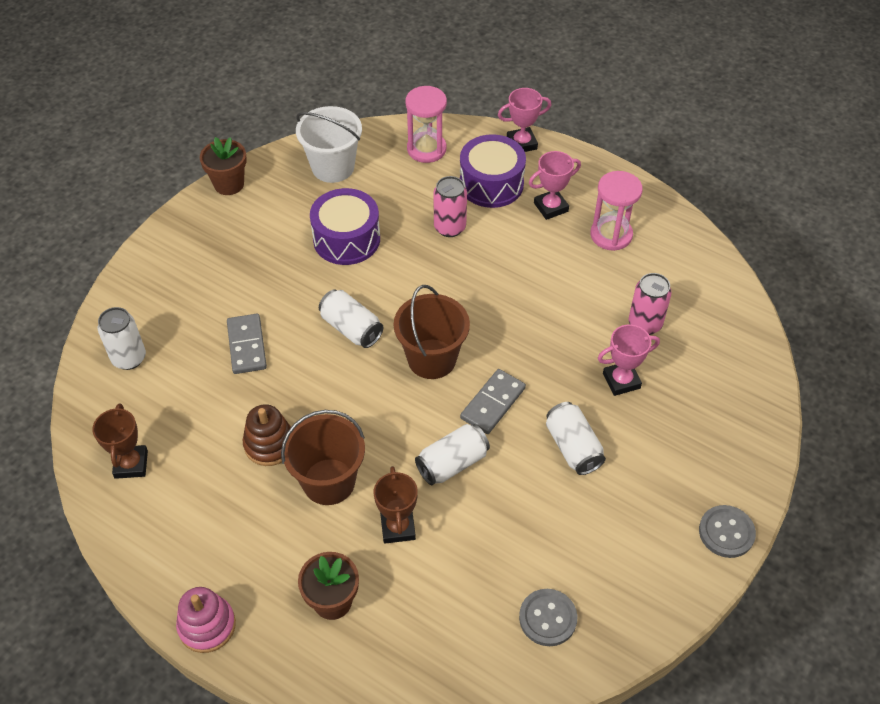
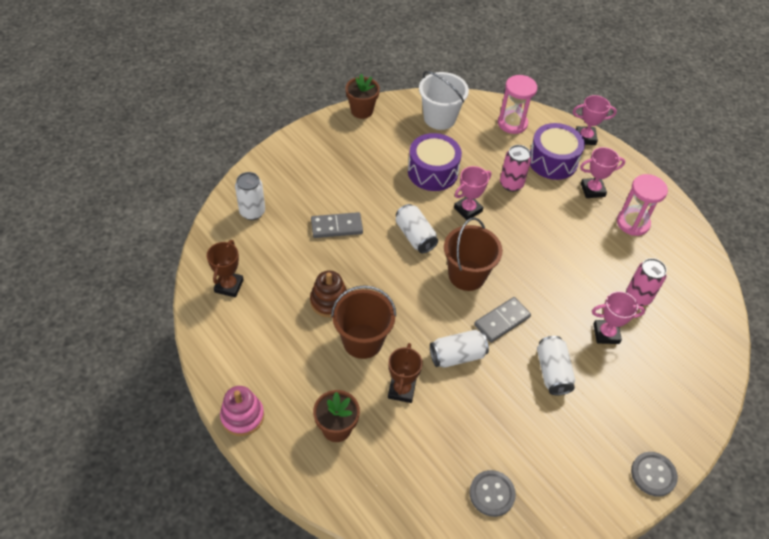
camera: 15 degrees right, 0 degrees up
(247, 345) = (336, 227): grey domino -> grey domino turned 75 degrees clockwise
(406, 275) = (468, 209): none -> pink trophy

